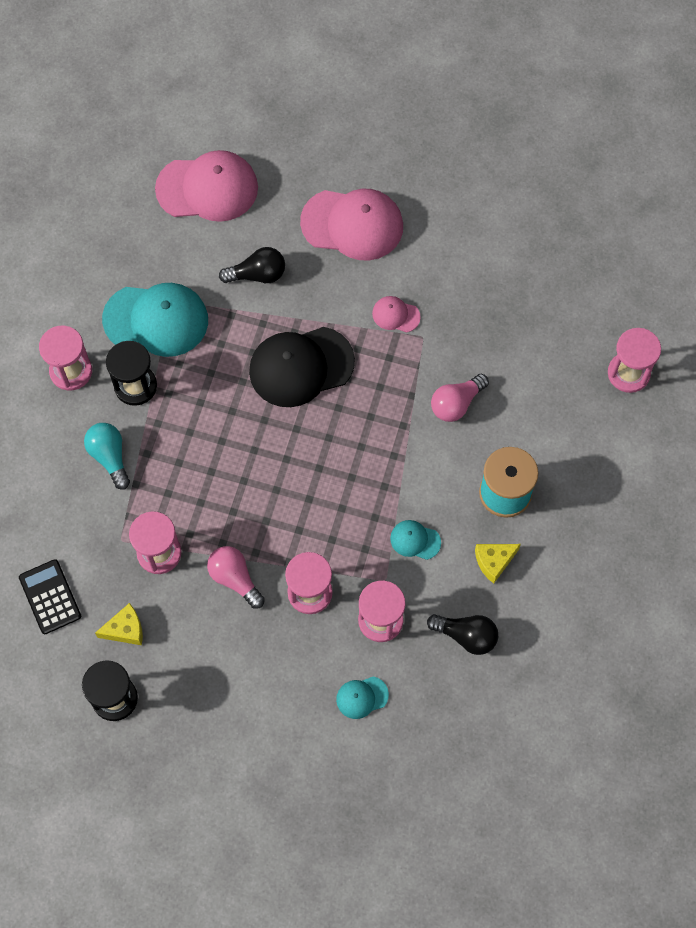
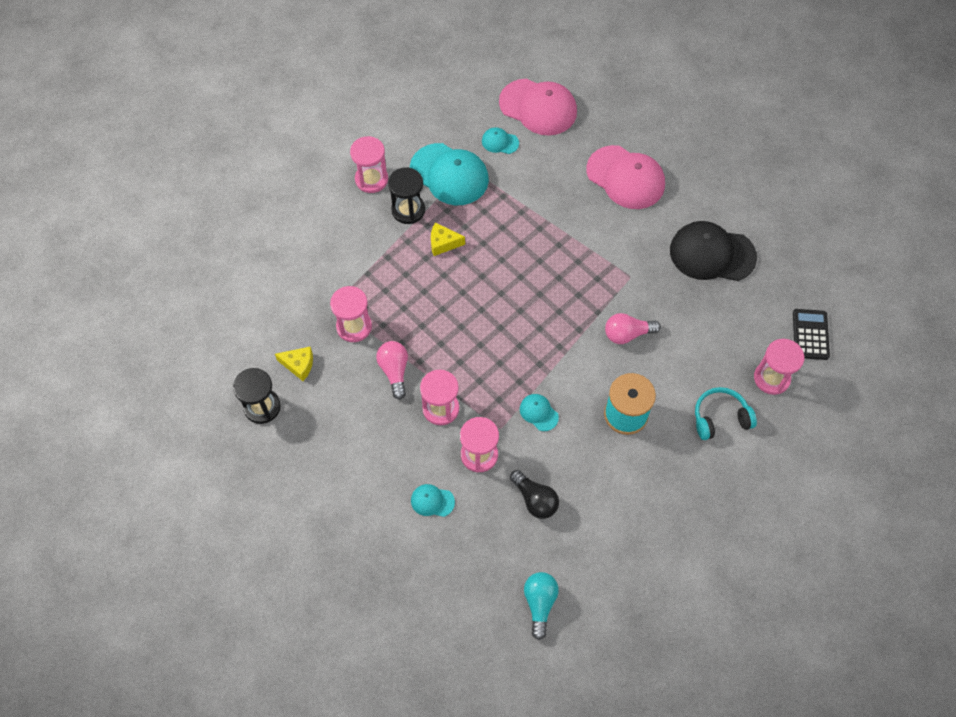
camera: 30 degrees right, 5 degrees down
(50, 597) = (263, 317): black calculator -> black calculator (810, 334)
(109, 457) = (361, 247): turquoise light bulb -> turquoise light bulb (539, 603)
(189, 252) = (500, 142): none -> turquoise cap
(257, 274) = (538, 178): black light bulb -> none
(301, 367) = (530, 253): black cap -> black cap (712, 254)
(395, 315) = (619, 252): pink cap -> none
(494, 561) = (588, 458): yellow cheese -> yellow cheese (443, 243)
(601, 444) = (720, 418): none -> turquoise headphones

